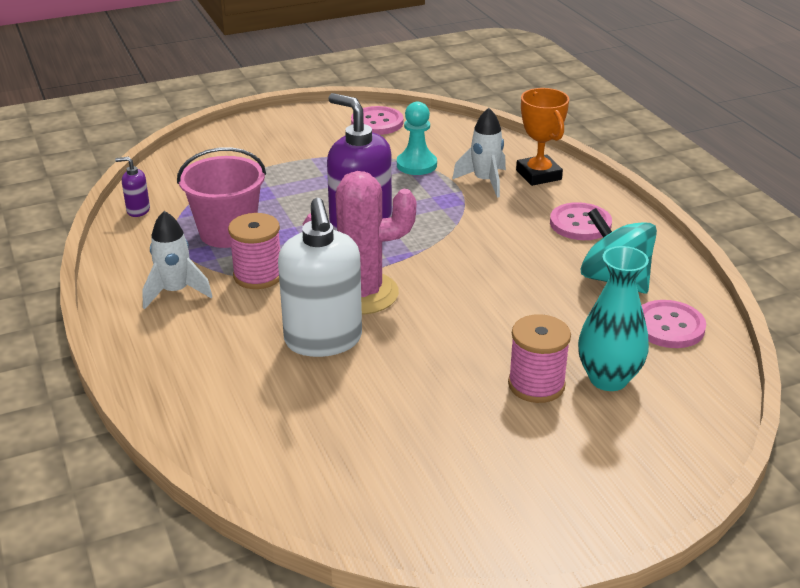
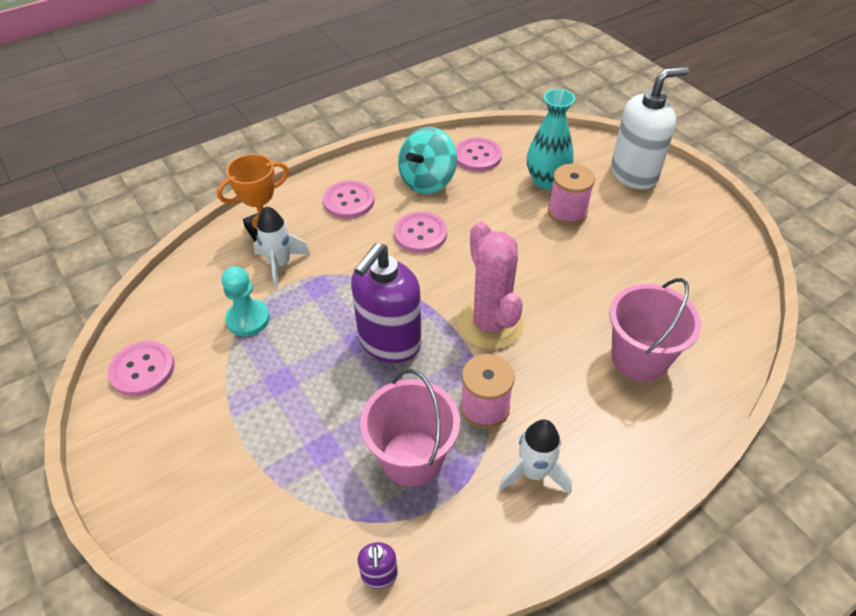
camera: 100 degrees left, 15 degrees up
(270, 388) = (639, 358): none -> pink bucket
(323, 340) = (564, 336): white soap dispenser -> white soap dispenser (634, 174)
(514, 265) = (420, 234): none -> pink button

